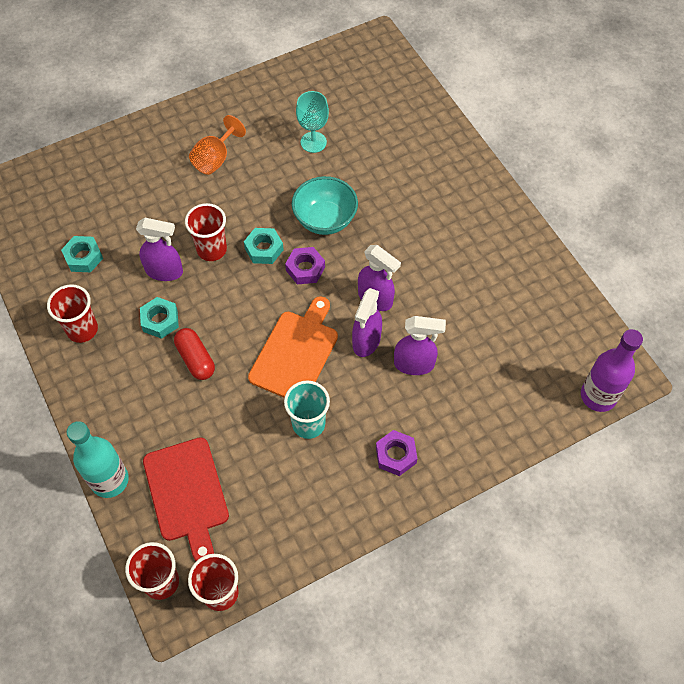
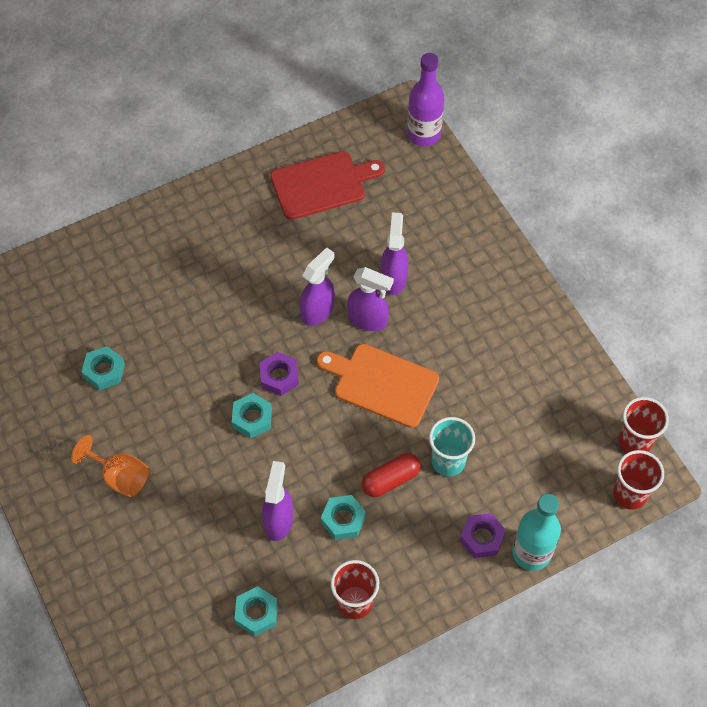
camera: 90 degrees left, 0 degrees up
(187, 493) = (540, 478): red cutting board -> red cutting board (322, 184)
(212, 249) = (251, 472): red cup -> none
(308, 424) = (461, 371): turquoise cup -> turquoise cup (448, 461)
(313, 142) = (104, 371): turquoise goblet -> turquoise nut
(325, 220) = (215, 358): turquoise bowl -> none
(396, 455) = (490, 296): purple nut -> purple nut (482, 538)

